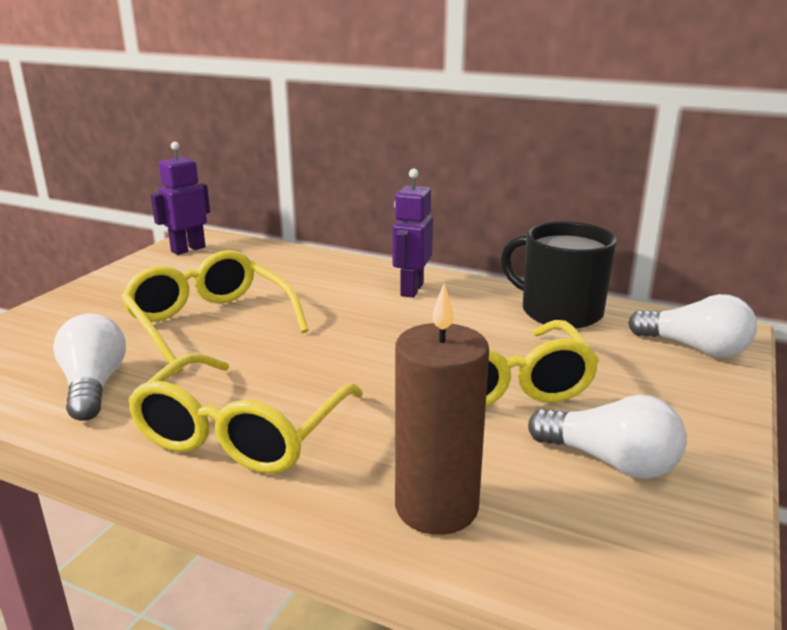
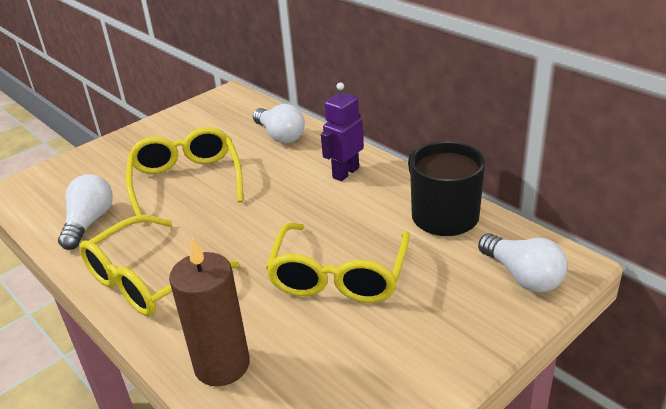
camera: 25 degrees right, 10 degrees up
(188, 249) = (215, 105): purple robot -> none
(610, 461) = (361, 361): white light bulb -> white light bulb (280, 136)

